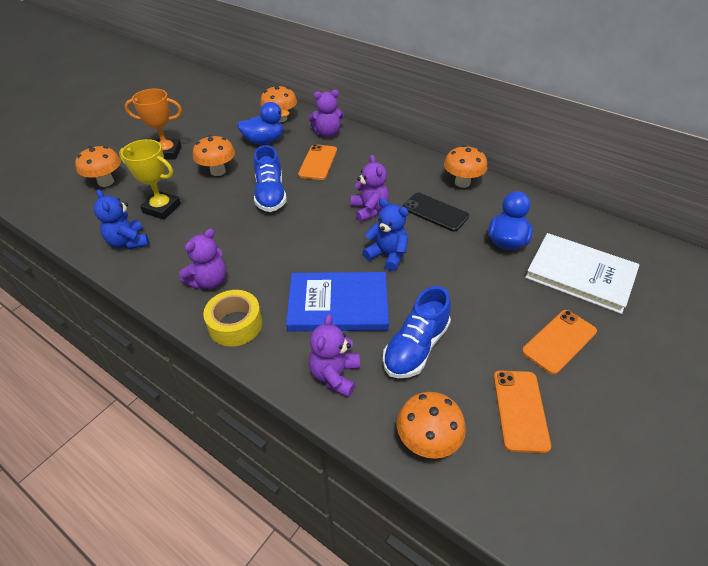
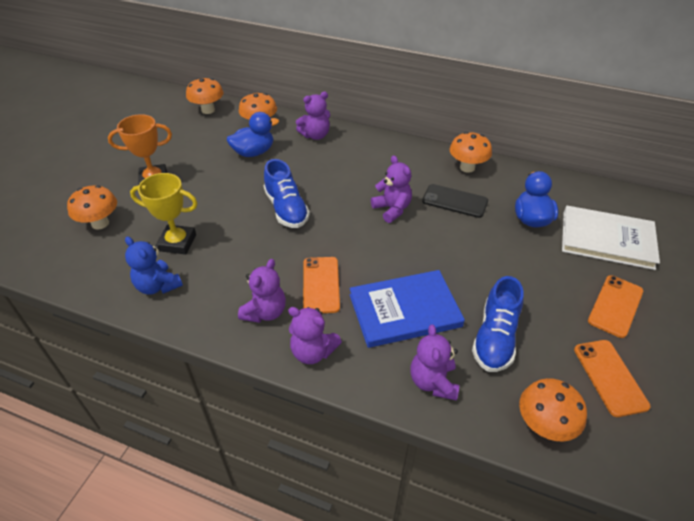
camera: 15 degrees left, 0 degrees up
(218, 171) = (219, 192): orange mushroom -> orange mushroom (208, 110)
(235, 324) = (313, 351): yellow tape -> purple teddy bear
(318, 162) = (319, 167): orange phone -> orange phone (321, 285)
(387, 255) = (429, 252): blue teddy bear -> none

